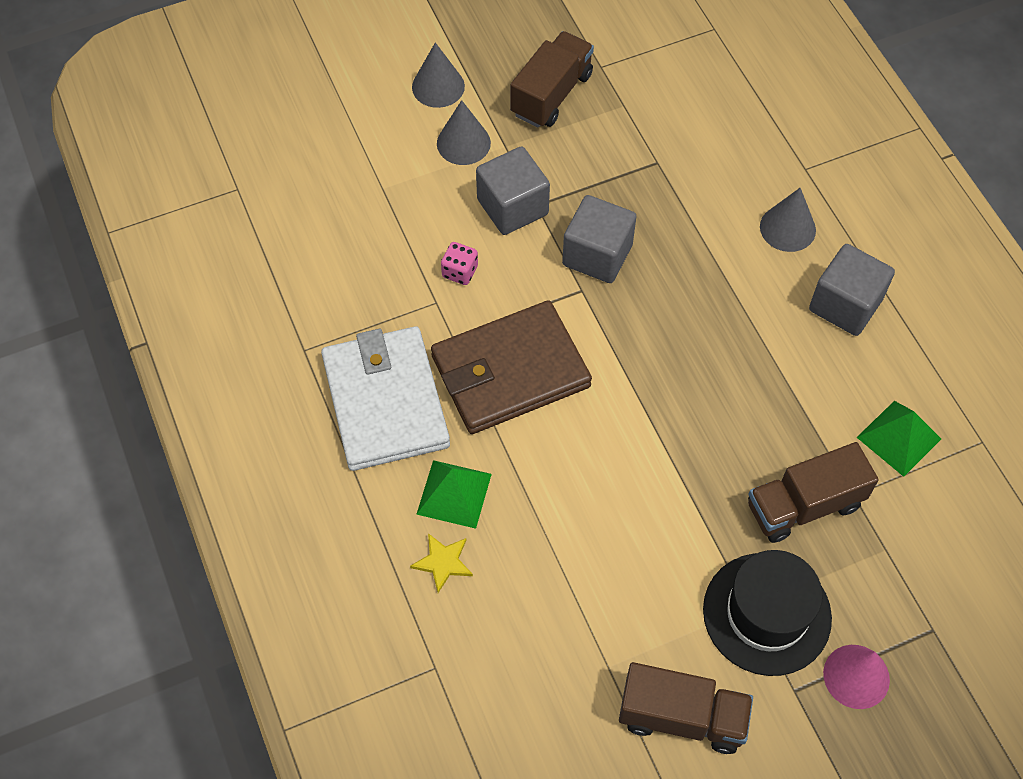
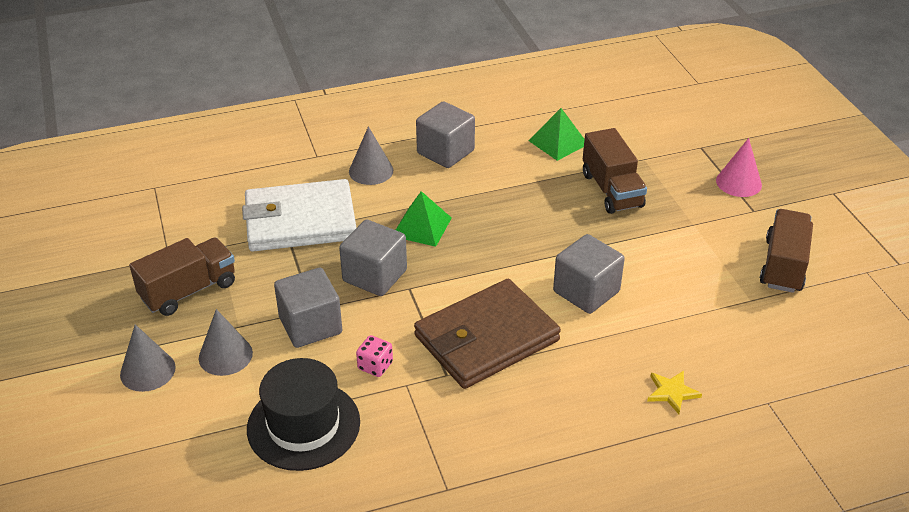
camera: 85 degrees left, 20 degrees down
(385, 401) = (511, 426): white wallet -> white wallet (300, 221)
(454, 493) = (606, 382): green pyramid -> green pyramid (421, 226)
(510, 371) = (486, 338): brown wallet -> brown wallet turned 75 degrees clockwise
(551, 94) = (189, 291): brown truck -> brown truck turned 105 degrees clockwise
(599, 473) = (586, 291): none -> grey cube
(767, 613) = (698, 217): black hat -> black hat (303, 425)

